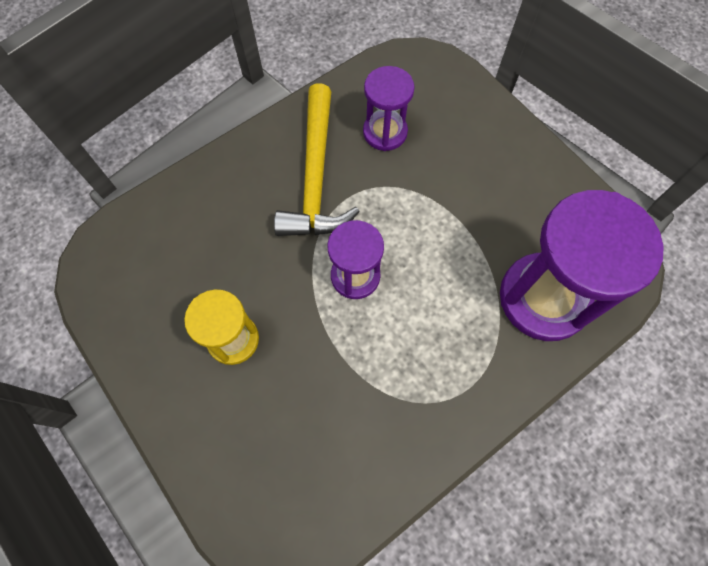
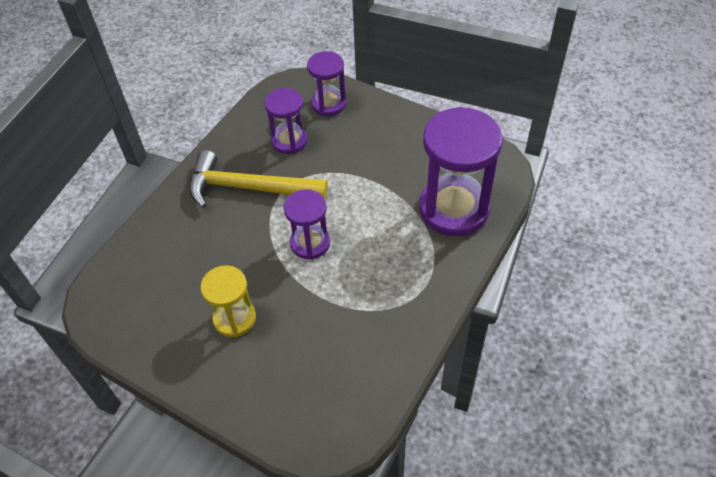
camera: 20 degrees left, 15 degrees down
(315, 177) = (249, 188): yellow hammer -> yellow hammer turned 120 degrees clockwise
(449, 100) = (328, 104): none -> purple hourglass

